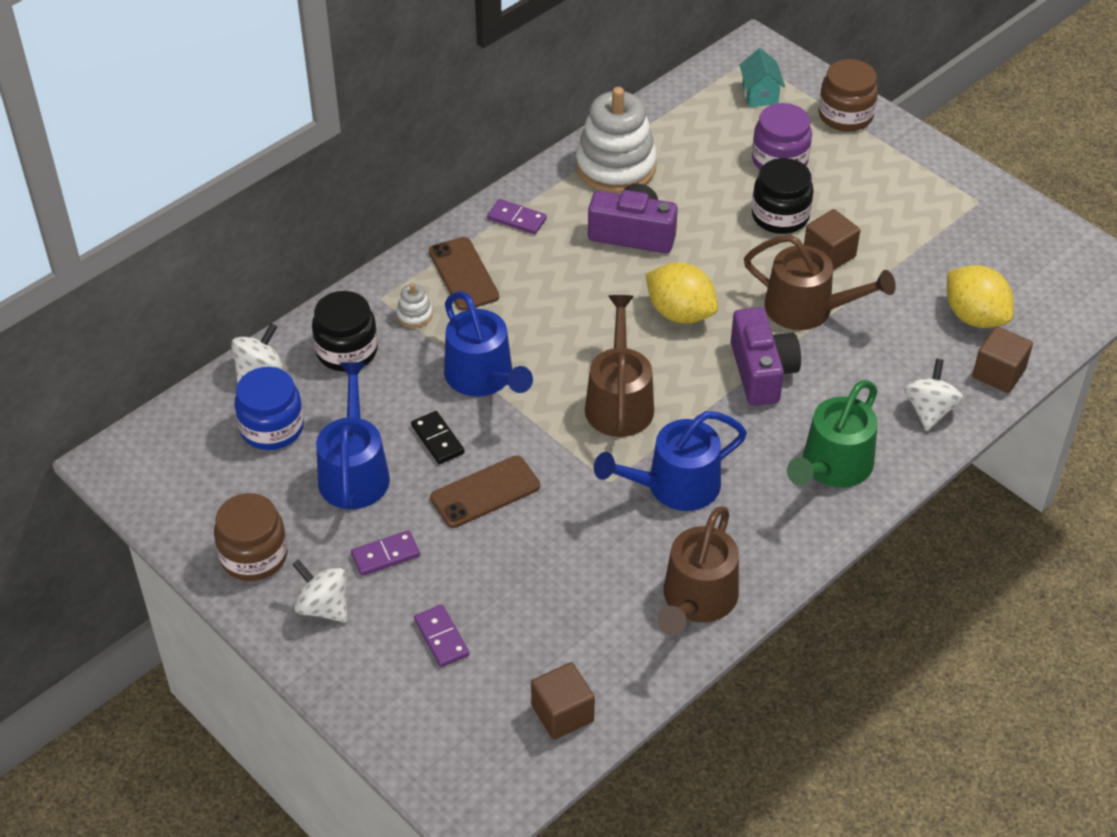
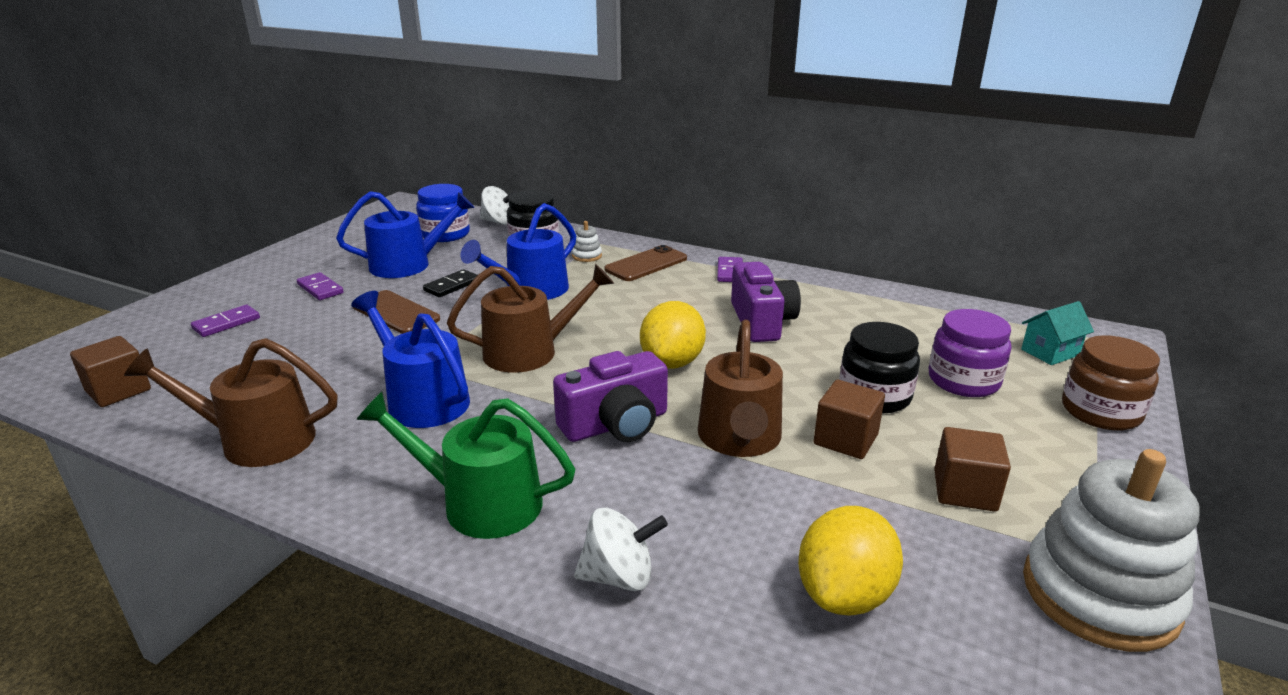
camera: 70 degrees right, 20 degrees down
(254, 556) = (319, 250): brown jar -> none
(323, 607) = (266, 278): white spinning top -> none
(616, 167) = (843, 299): white stacking toy -> white stacking toy (1099, 595)
(998, 373) = (740, 645): brown cube -> brown cube (965, 490)

